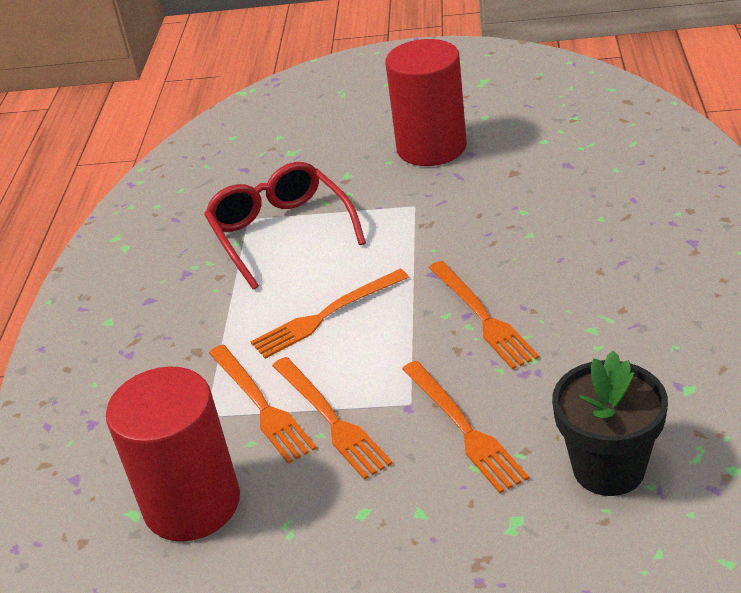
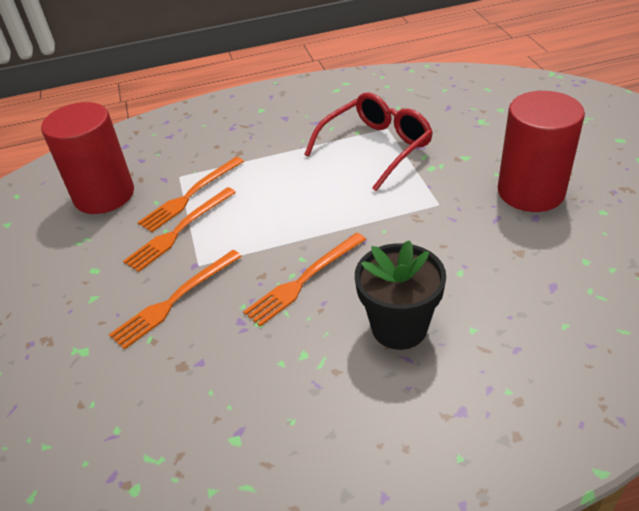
camera: 70 degrees right, 5 degrees up
(326, 315) = (287, 197): orange fork -> none
(608, 468) = (135, 397): black flower pot -> black flower pot (399, 327)

